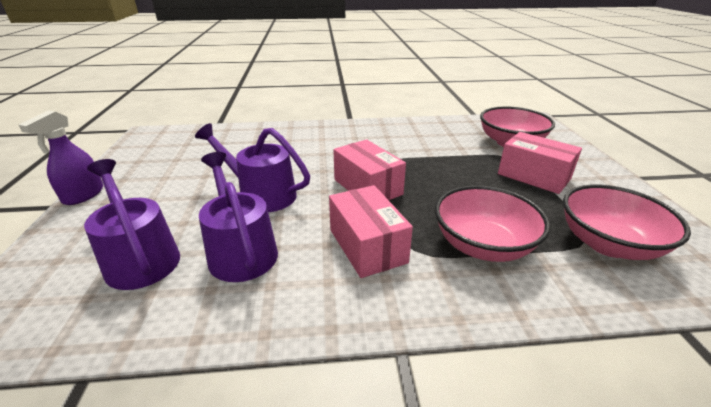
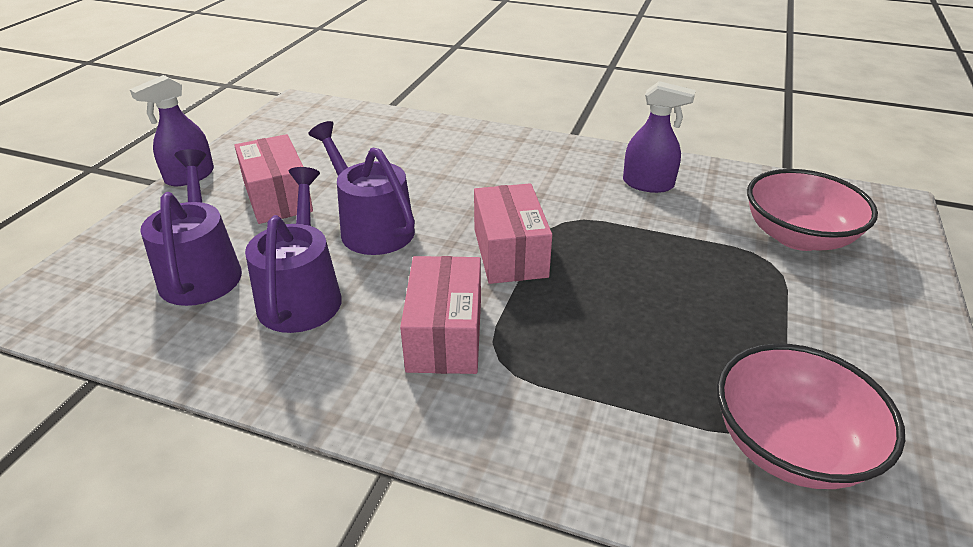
camera: 25 degrees right, 5 degrees up
(414, 134) = (648, 184): none -> purple spray bottle
(483, 245) = (594, 384): pink bowl -> none
(533, 176) = (779, 304): pink box -> pink box (278, 197)

